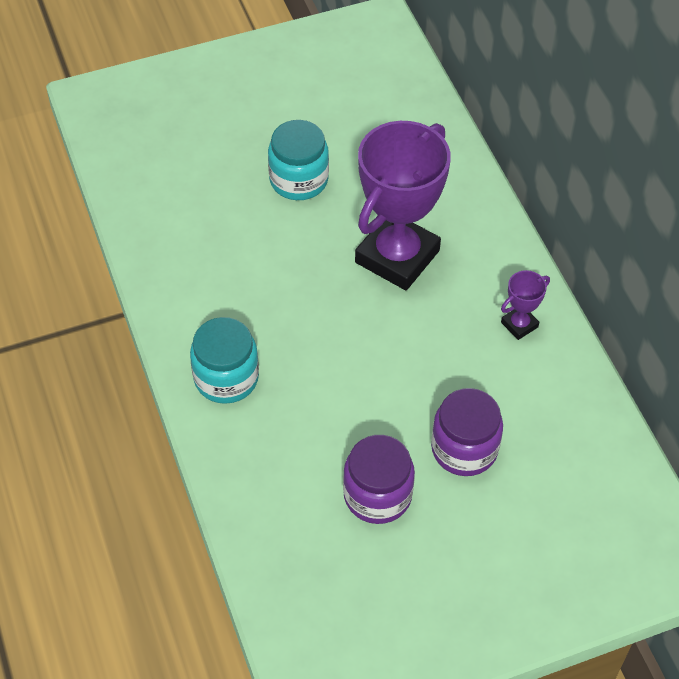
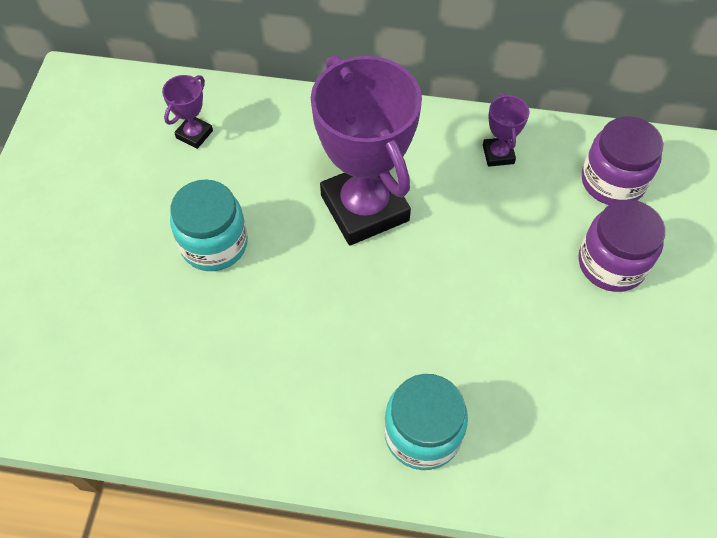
camera: 60 degrees left, 5 degrees up
(377, 495) = (631, 361): purple jar -> purple jar (612, 181)
(387, 118) = (194, 134): none -> purple trophy

